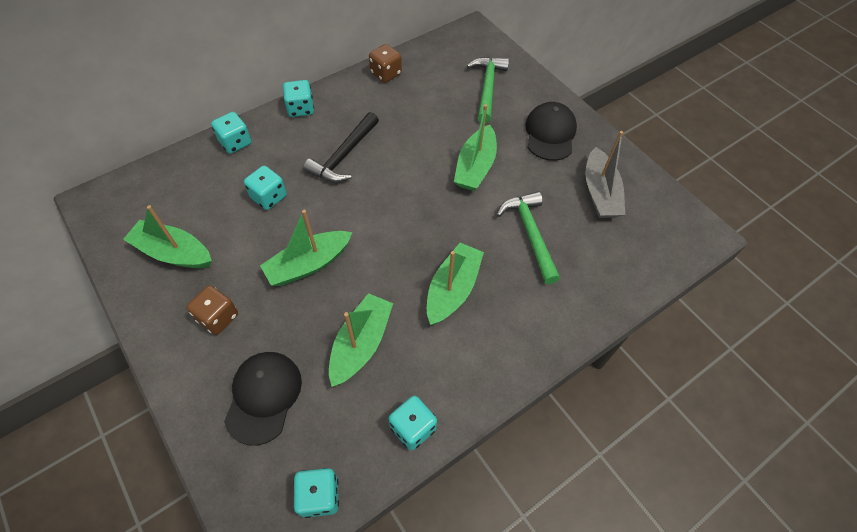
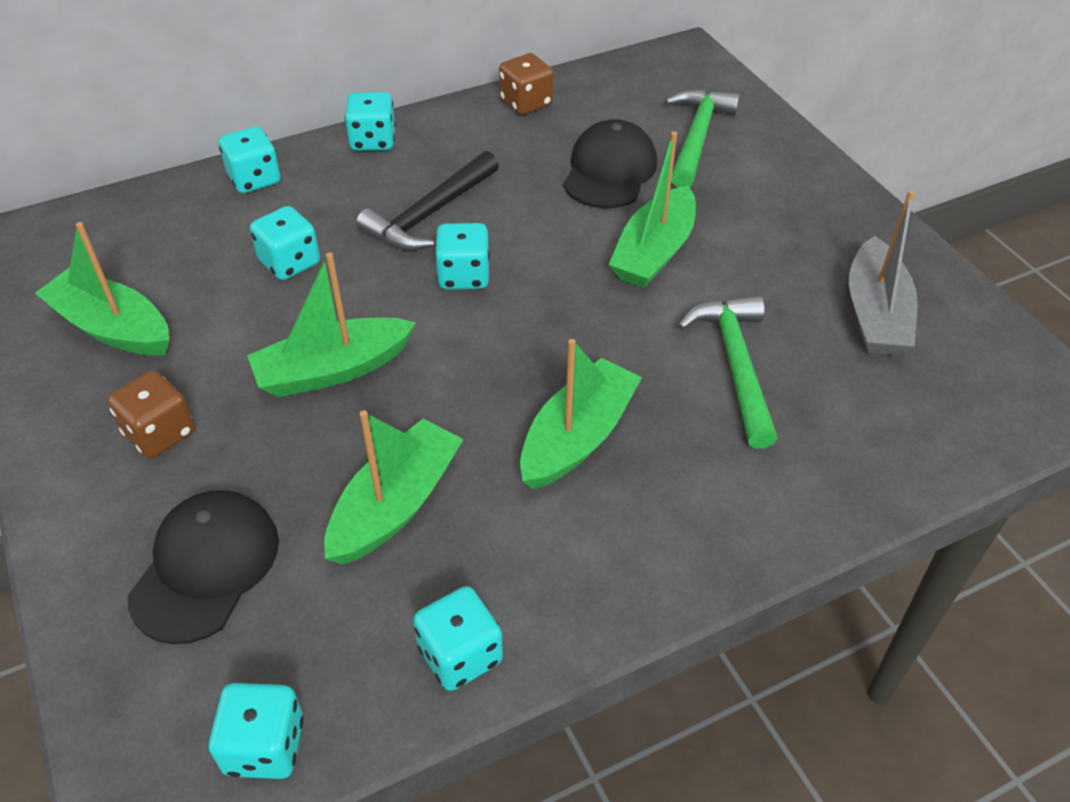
camera: 10 degrees right, 10 degrees down
(371, 194) = (464, 276): none -> turquoise dice
(550, 133) = (797, 214): black cap -> black cap (610, 171)

